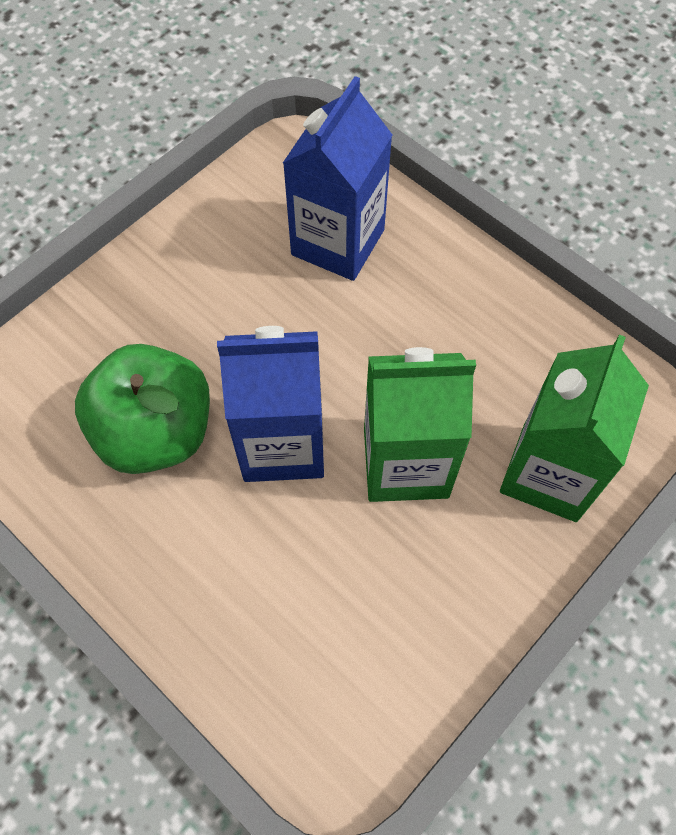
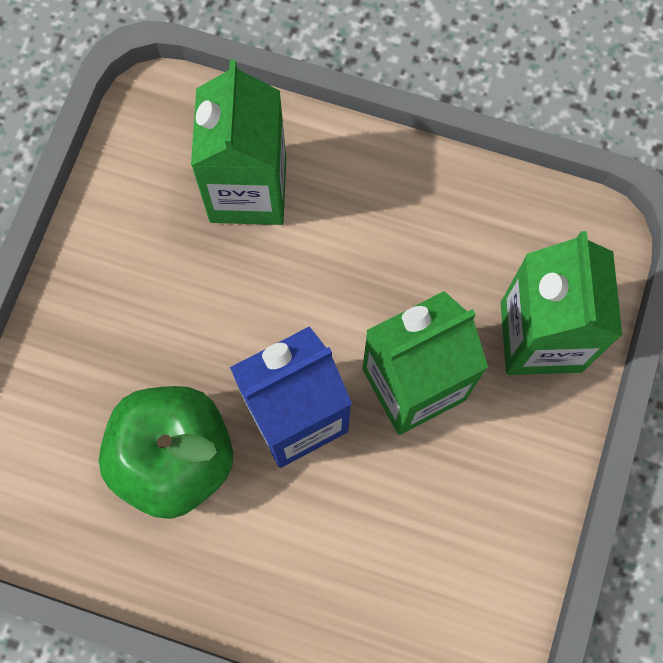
camera: 25 degrees left, 10 degrees up
(338, 242) = (248, 190): blue carton -> green carton

